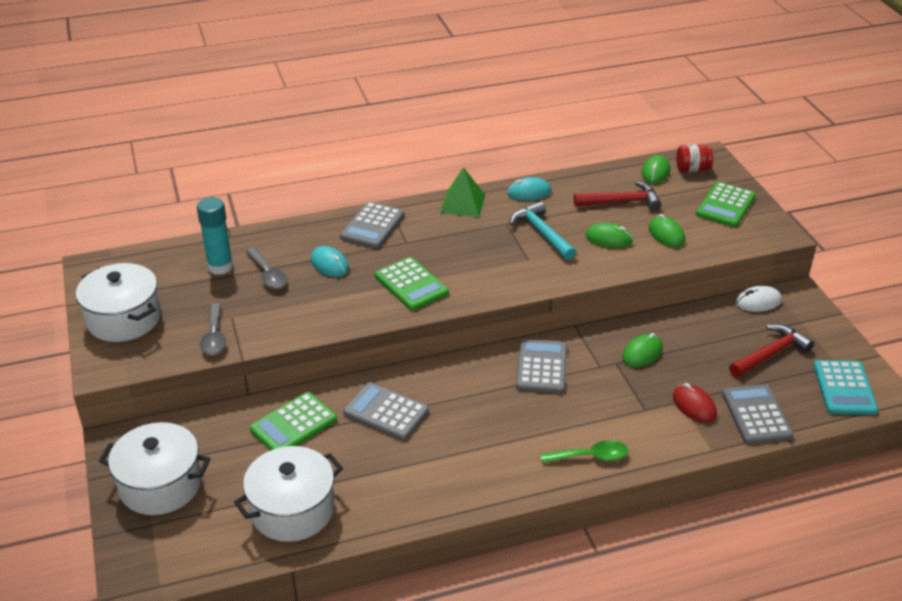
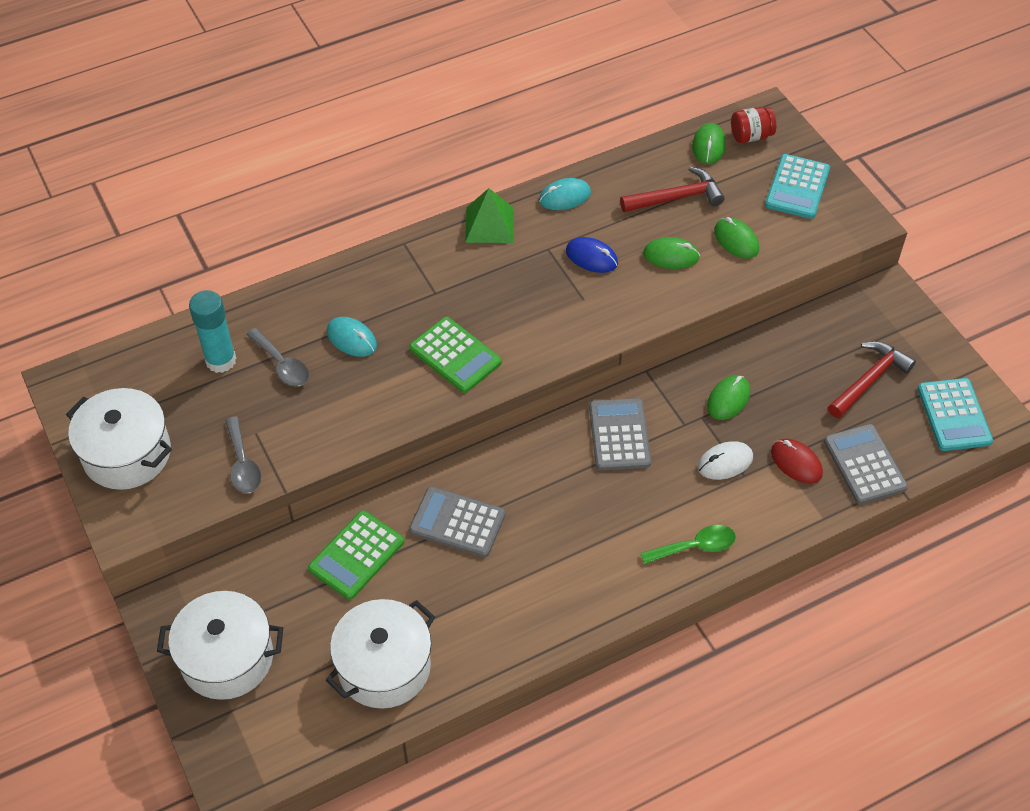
camera: 10 degrees left, 15 degrees up
(372, 226) = (389, 274): grey calculator -> none
(541, 233) = (591, 257): turquoise hammer -> blue mouse
(725, 205) = (797, 187): green calculator -> turquoise calculator
(758, 302) = (846, 308): white mouse -> white mouse (725, 462)

